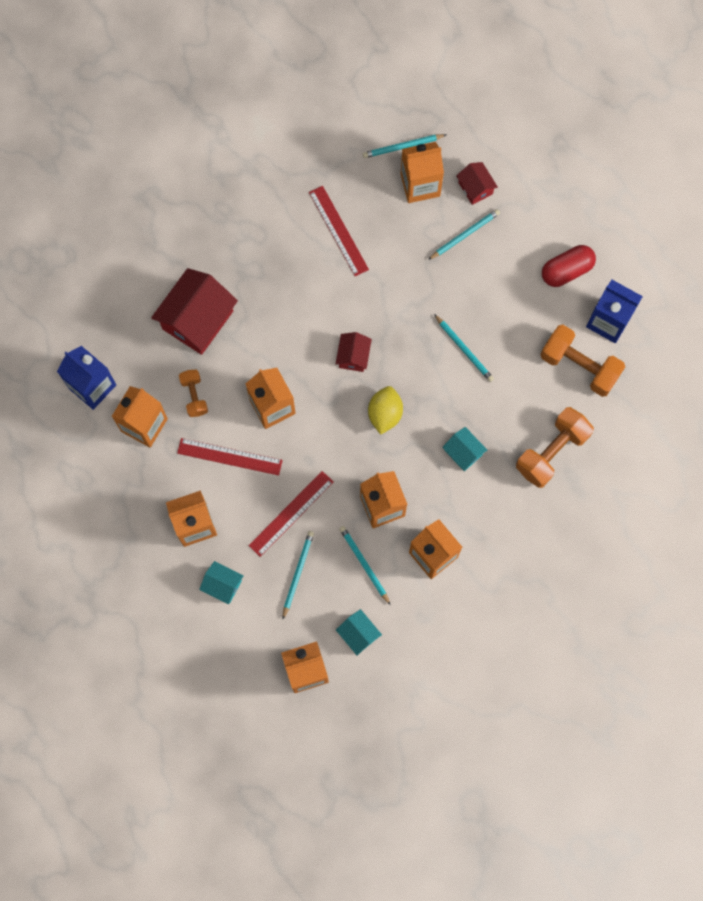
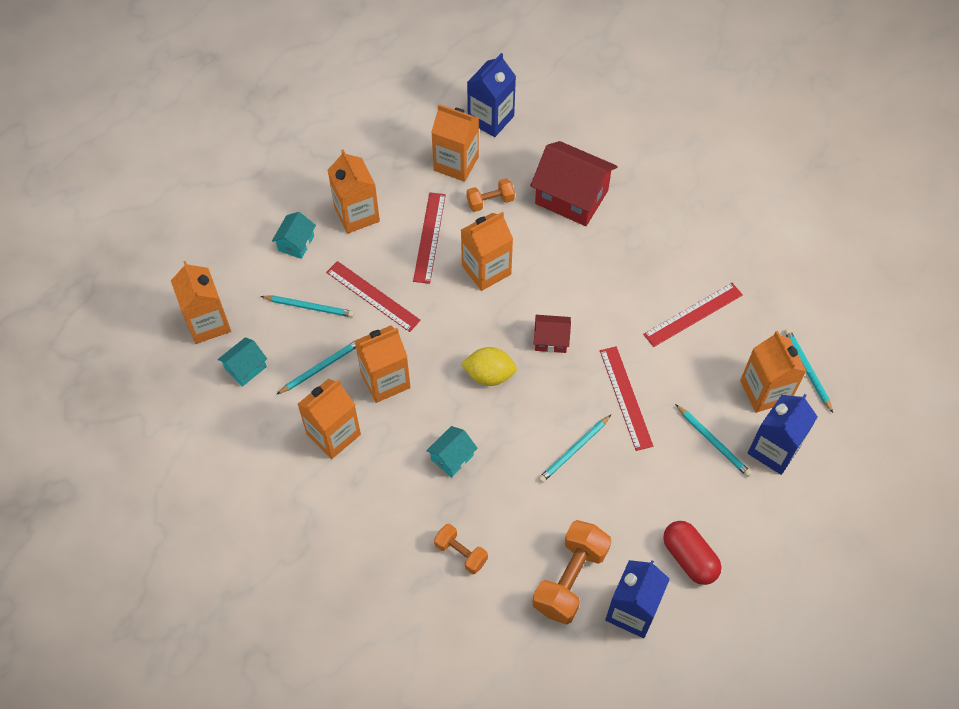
camera: 85 degrees right, 15 degrees down
(417, 300) = (625, 397): none -> red ruler
(475, 188) = (773, 450): red house -> blue carton
(552, 452) = (461, 553): orange dumbbell -> orange dumbbell, size x0.56

